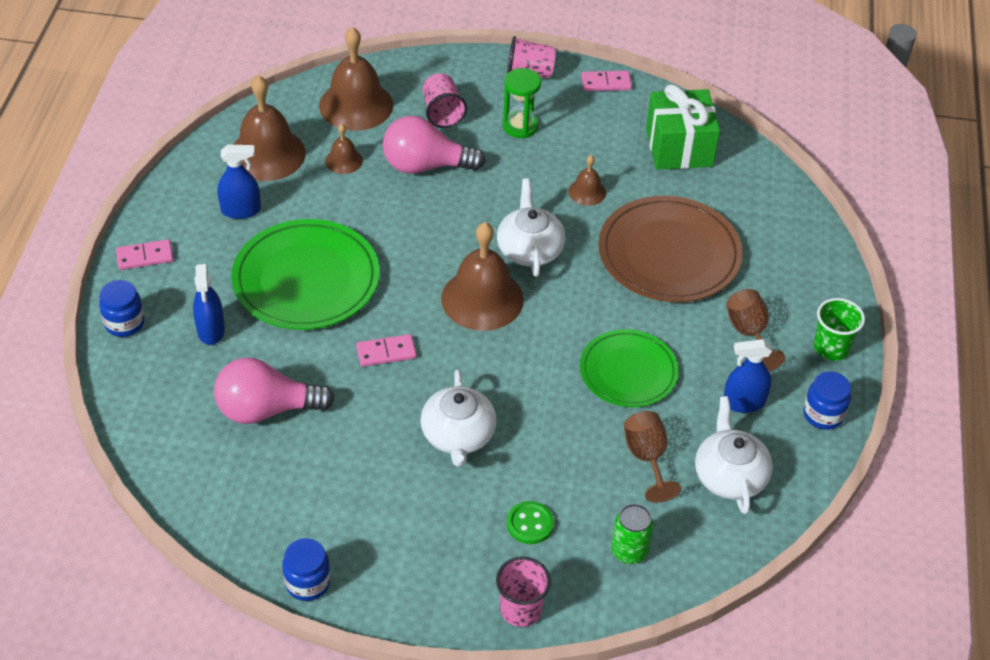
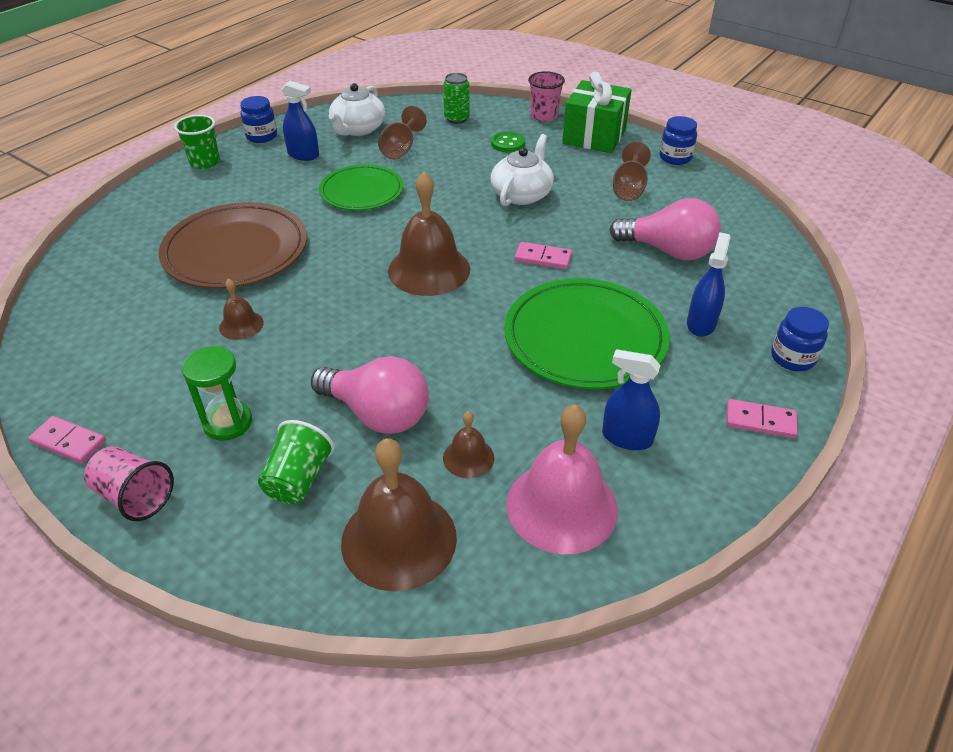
camera: 150 degrees left, 5 degrees down
(267, 154) = (561, 506): brown bell -> pink bell
(442, 113) = (298, 479): pink cup -> green cup
(529, 249) = (349, 294): white teapot -> none
(679, 147) = (101, 335): green gift -> green gift (594, 136)
(749, 334) = (248, 185): brown goblet -> brown goblet (629, 189)

